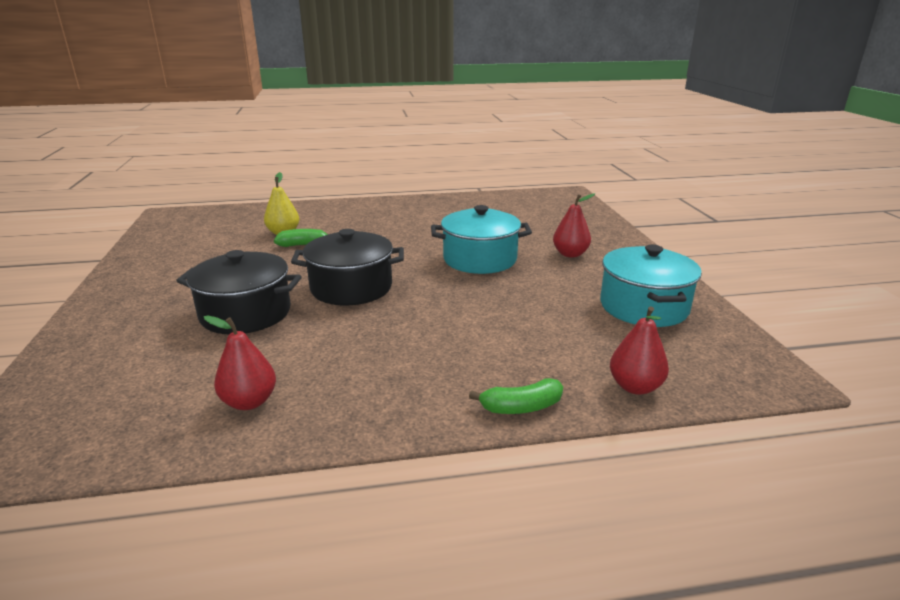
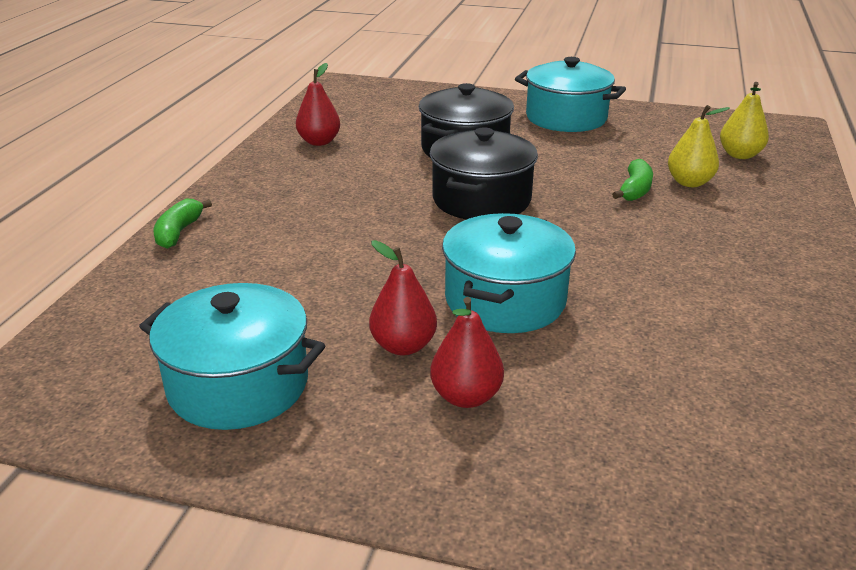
camera: 115 degrees right, 5 degrees up
(152, 283) = (566, 118): none -> turquoise pot
(228, 224) = (739, 155): none -> yellow pear
(635, 387) = (123, 297): red pear -> red pear (403, 346)

